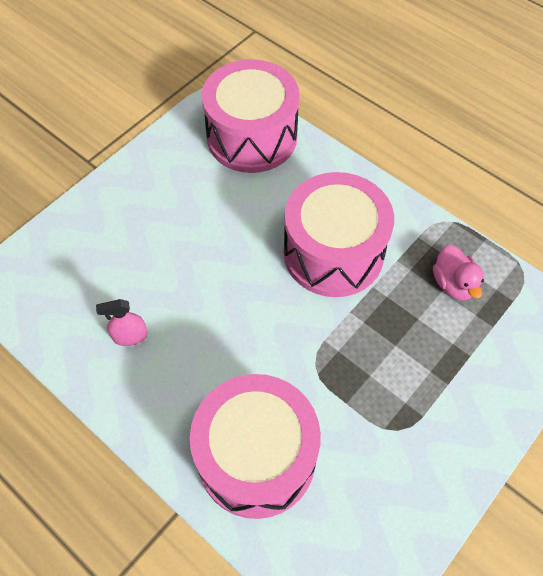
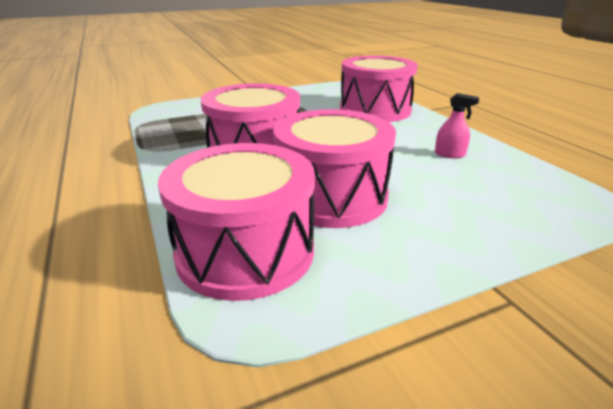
camera: 155 degrees left, 30 degrees down
(224, 212) = (331, 196): none -> pink drum
(453, 284) = (191, 128): pink duck -> none

